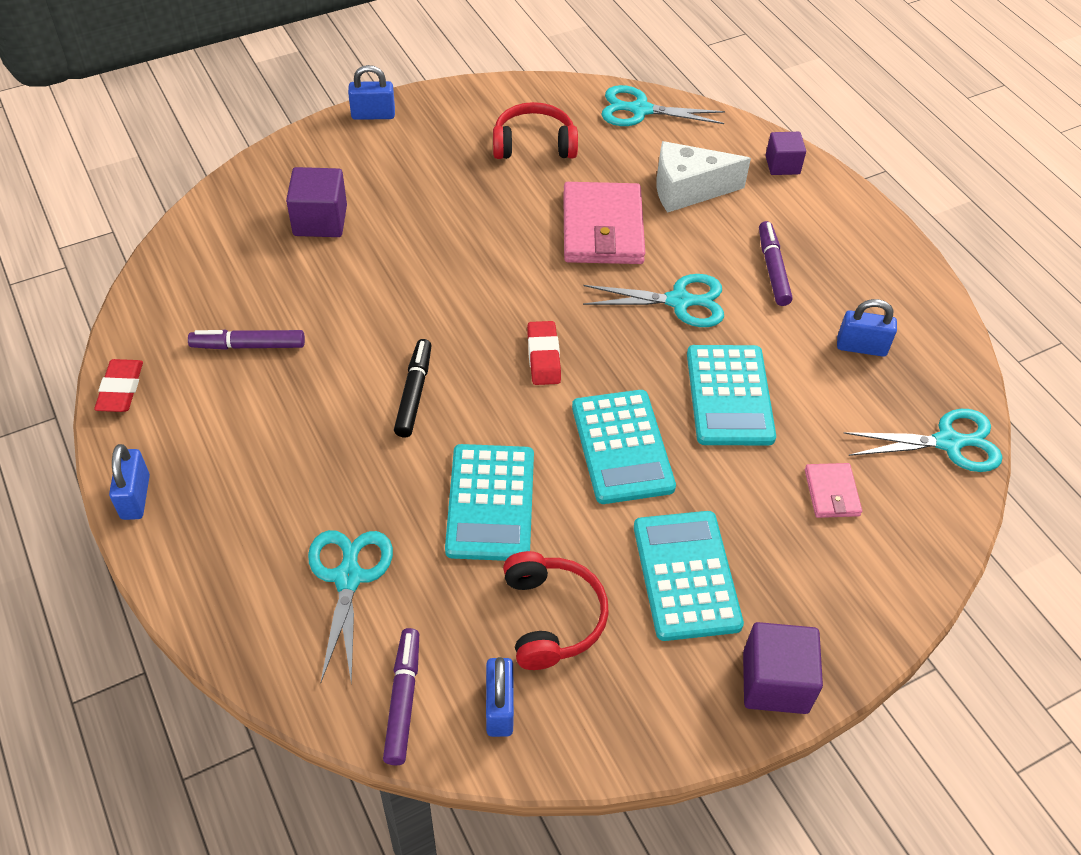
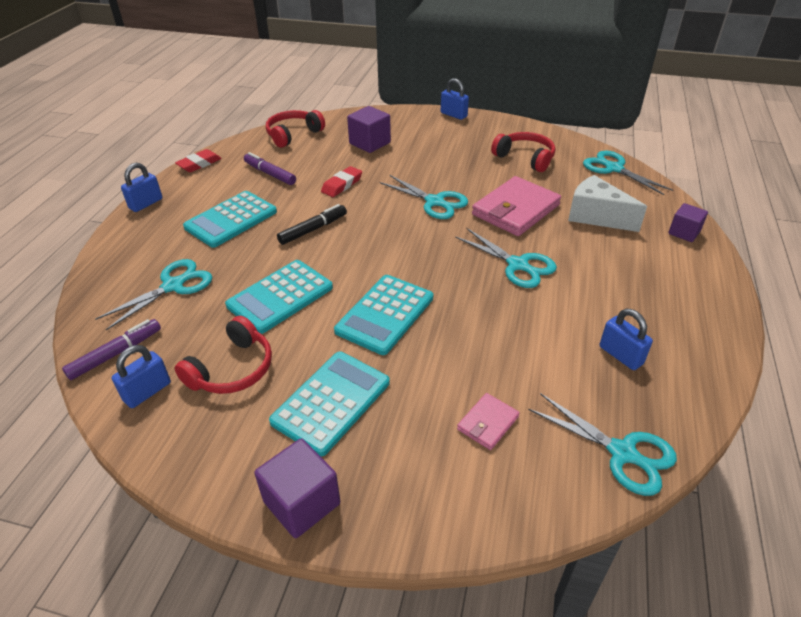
camera: 45 degrees right, 10 degrees down
(194, 263) = (293, 134): none -> red headphones
(506, 268) = (435, 202): none -> turquoise scissors
(543, 357) = (400, 249): red eraser -> red eraser (342, 185)
(729, 396) = (486, 328): turquoise calculator -> turquoise calculator (231, 219)
(772, 269) = (606, 280): purple marker -> none

